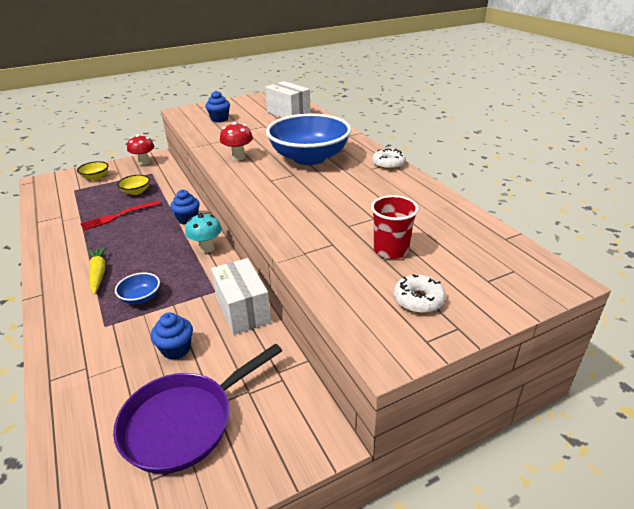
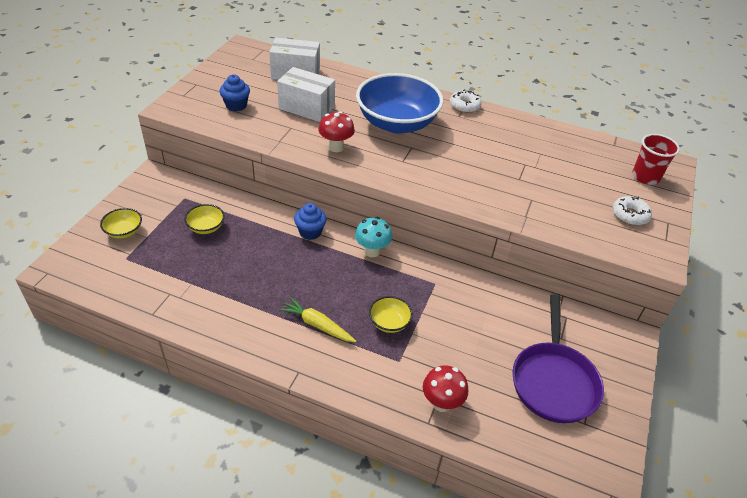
camera: 45 degrees left, 10 degrees up
(118, 216) = (234, 262): red fork -> none
(141, 298) = (389, 322): blue bowl -> yellow bowl
(144, 162) = (151, 188): red mushroom -> red mushroom (441, 403)
(176, 349) = (477, 342): blue cupcake -> none
(243, 310) = (477, 286): white box -> white box (306, 108)
(391, 250) = (570, 186): red cup -> red cup (645, 177)

